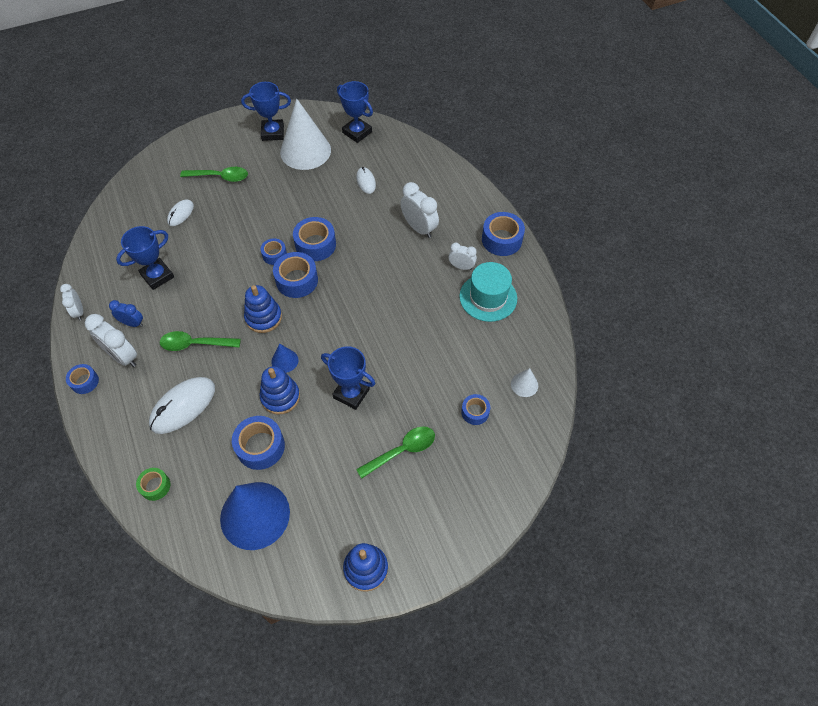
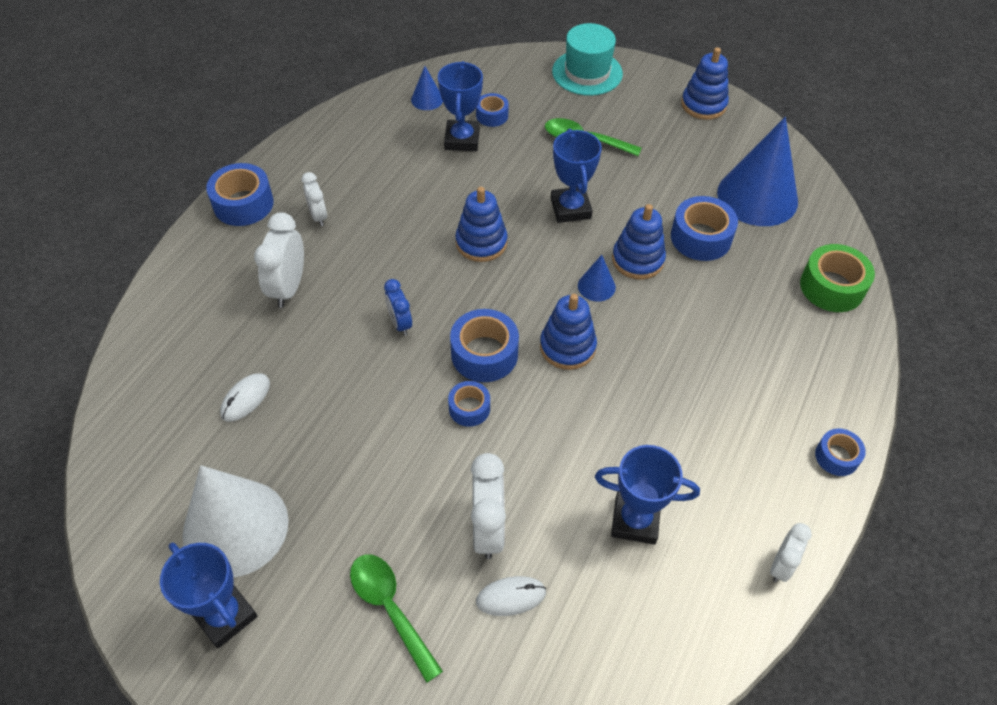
camera: 130 degrees left, 5 degrees down
(123, 356) = (767, 447): white clock -> white clock (488, 529)
(132, 323) = (722, 480): blue clock -> blue clock (400, 323)
(155, 486) = (832, 287): green tape -> green tape, size x1.69
(183, 406) = (743, 333): white mouse -> none
(195, 344) = (671, 386): green spoon -> none
(315, 245) = (411, 375): blue tape -> none
(357, 132) = (139, 485): blue trophy -> blue trophy (462, 139)
(369, 328) = (481, 243): none -> blue stacking toy
(488, 297) = (343, 173): turquoise hat -> turquoise hat (587, 72)
(524, 384) = (427, 99): white cone -> blue cone

